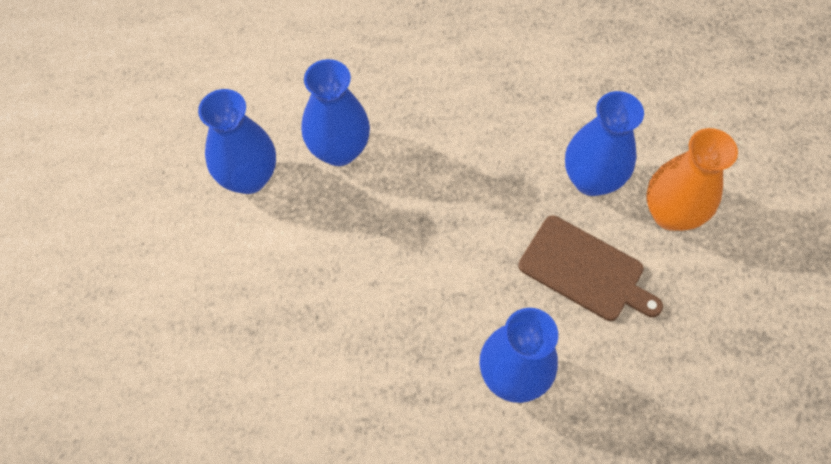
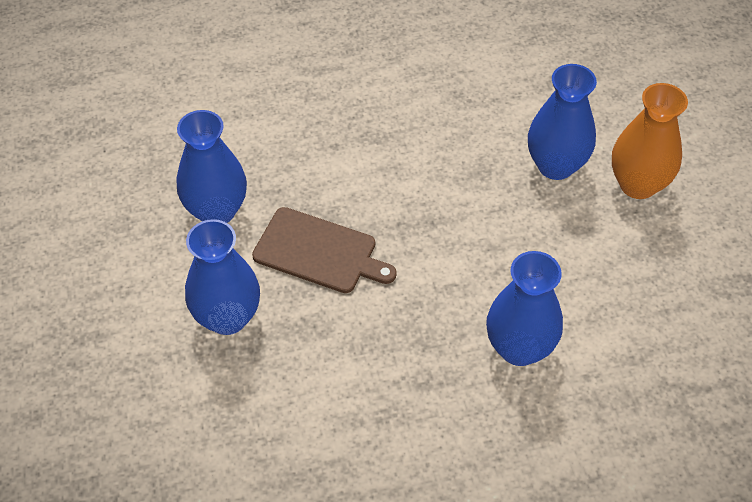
camera: 10 degrees left, 10 degrees down
(339, 150) = (302, 174): blue vase -> blue vase (227, 317)
(585, 270) = (568, 245): brown cutting board -> brown cutting board (319, 252)

